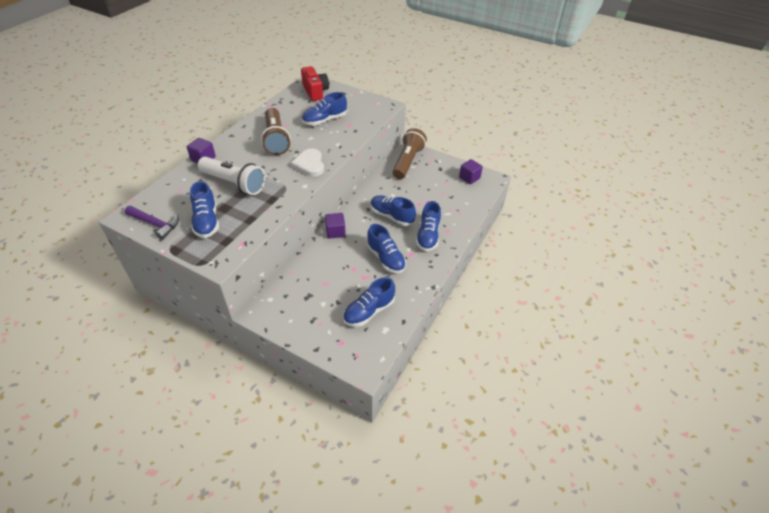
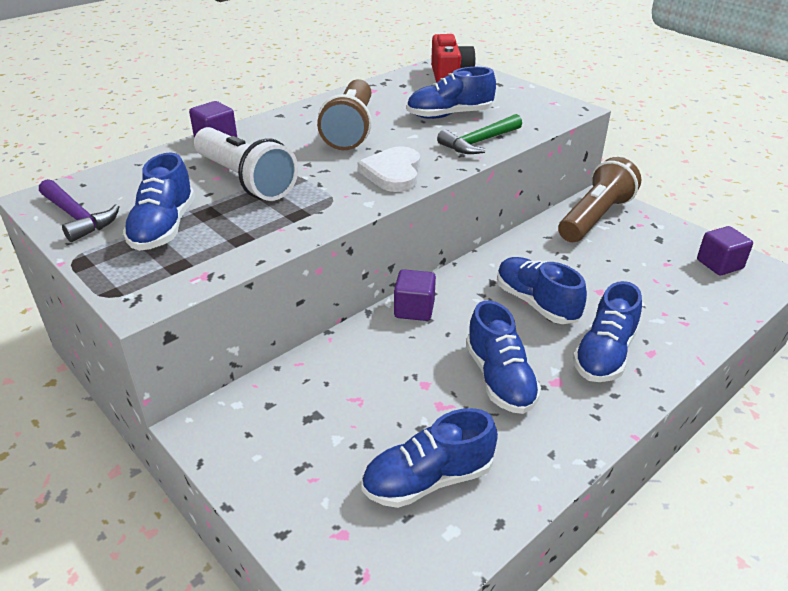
camera: 20 degrees right, 10 degrees down
(346, 137) = (479, 142): none -> green hammer

